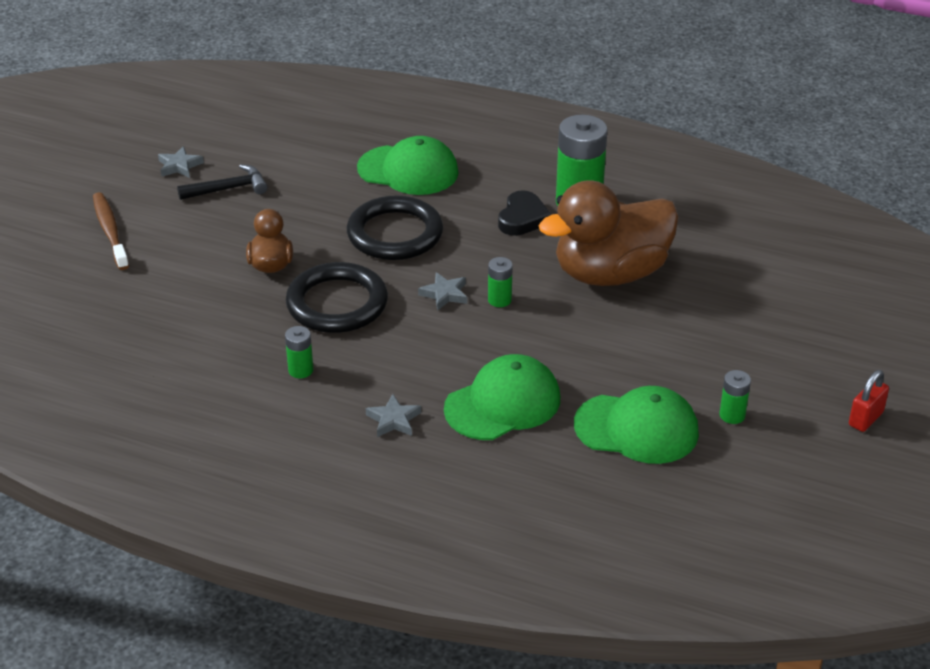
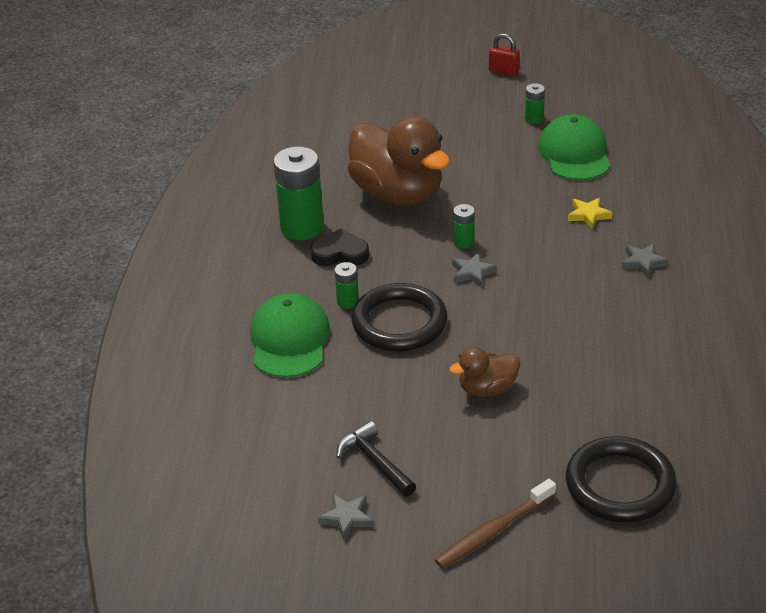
camera: 105 degrees left, 0 degrees up
(300, 370) = (619, 327): green battery -> green battery (347, 301)
(337, 303) = (520, 330): black ring -> black ring (620, 484)
(503, 403) = (588, 215): green cap -> yellow star

